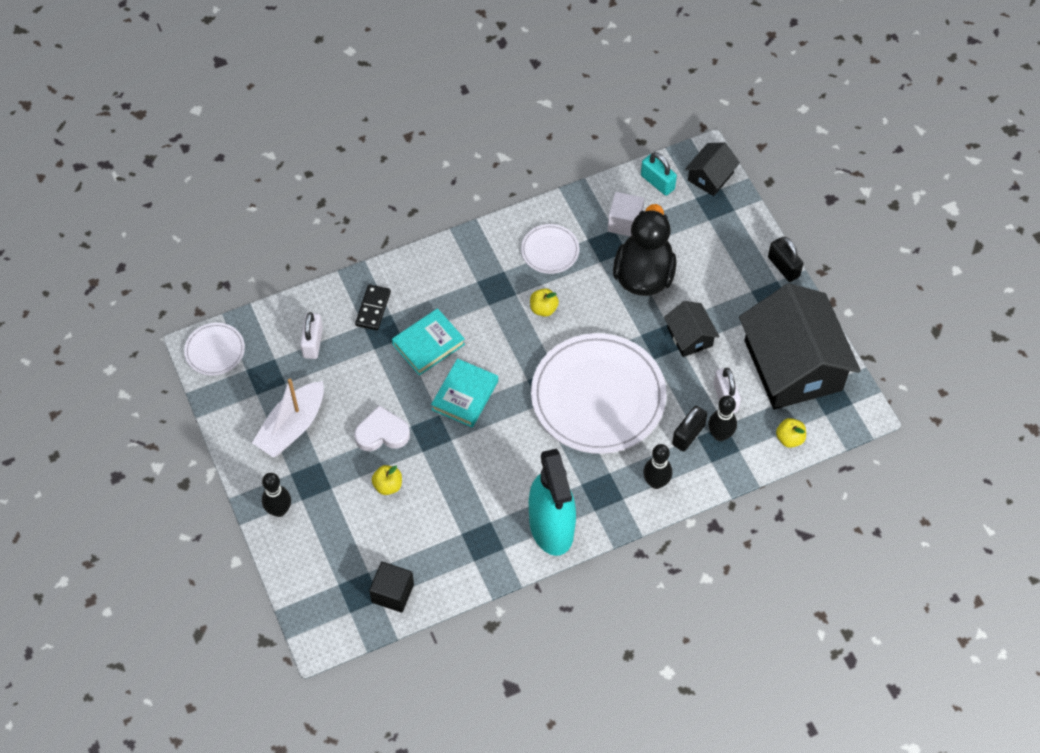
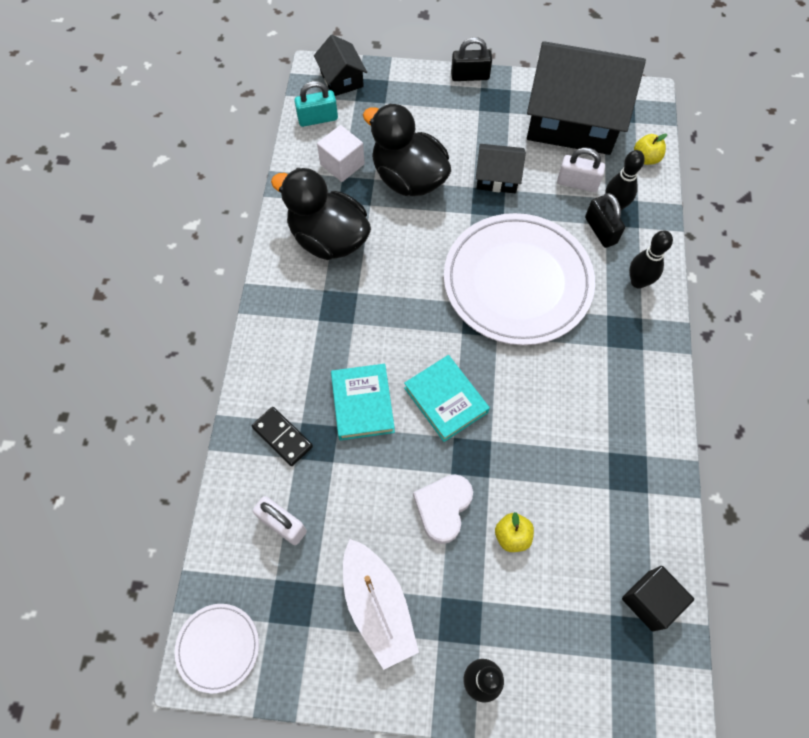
camera: 60 degrees left, 5 degrees up
(543, 309) = (390, 277): yellow apple -> none
(550, 250) = (328, 239): white plate -> black duck
(551, 527) = (643, 397): turquoise spray bottle -> none

